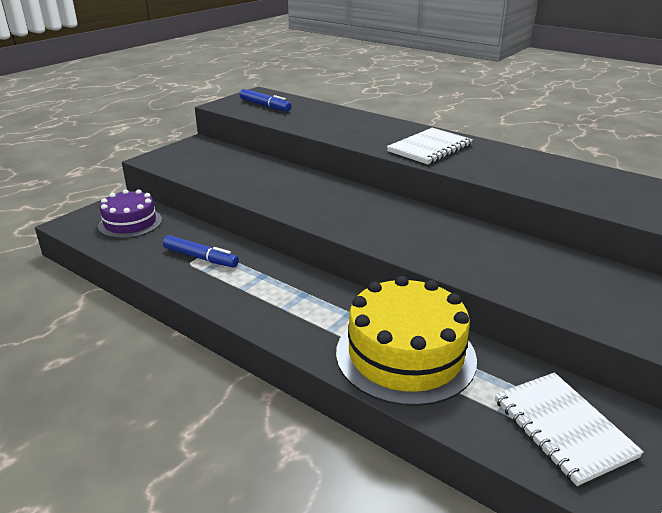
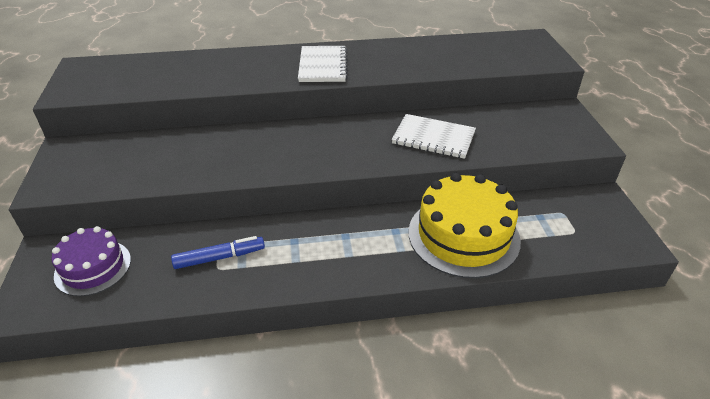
camera: 45 degrees left, 10 degrees up
(265, 106) = (112, 78): blue marker -> none
(563, 428) = (582, 224): white notebook -> white notebook (433, 138)

